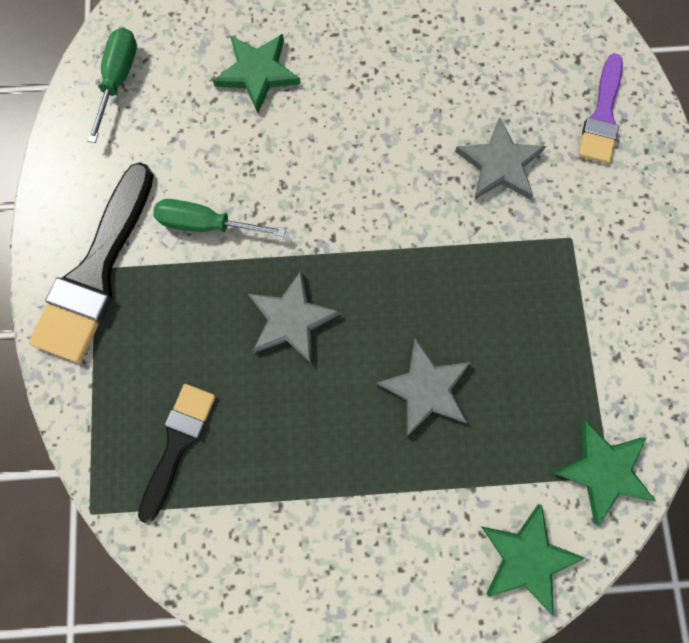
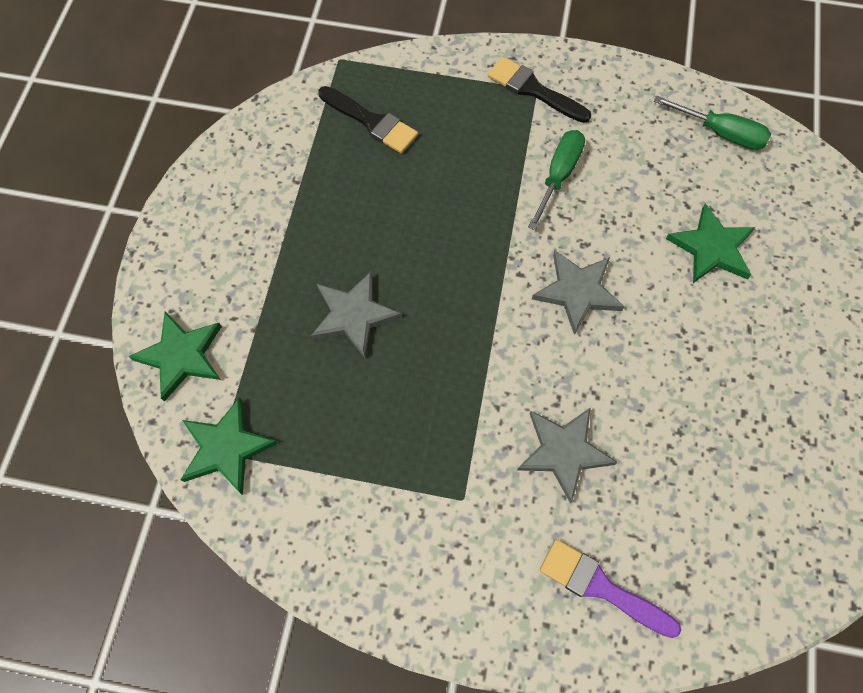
camera: 105 degrees right, 10 degrees down
(96, 272) = (533, 90): black brush -> black brush, size x0.61
(291, 319) = (450, 223): grey star -> grey star (577, 292)

